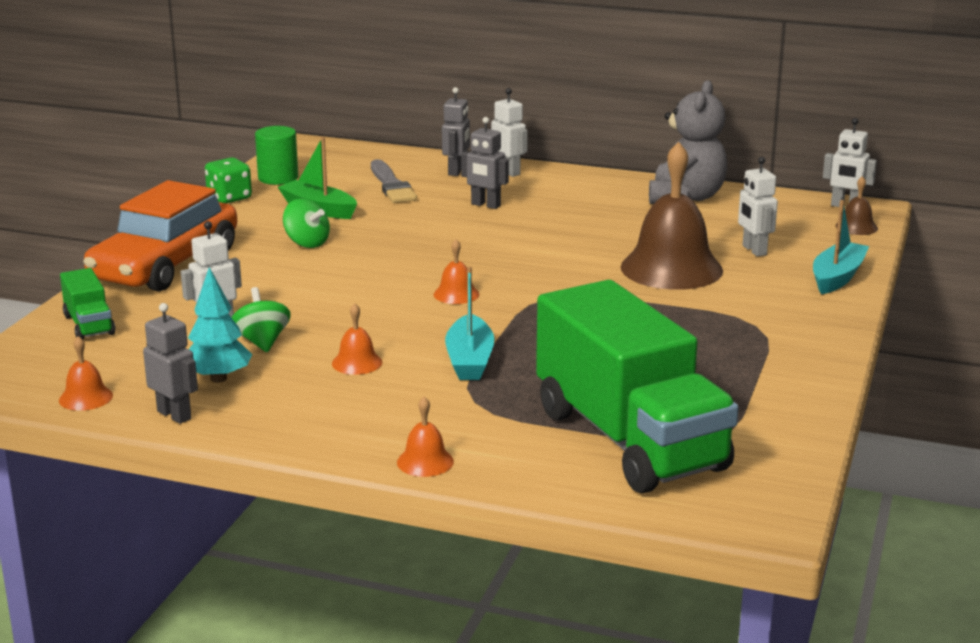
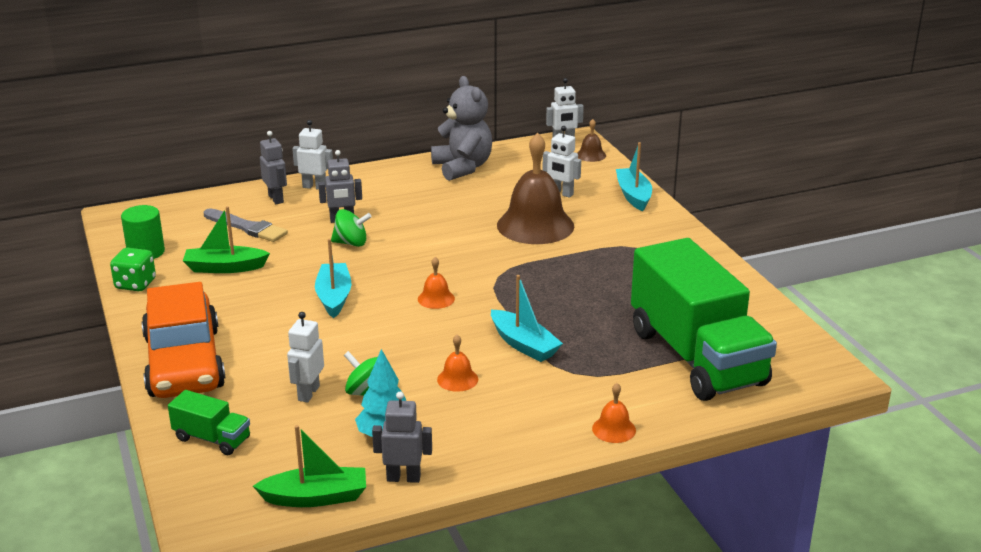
camera: 40 degrees left, 5 degrees up
(85, 397) = (316, 497): orange bell -> green boat
(307, 243) = (264, 300): green spinning top -> green spinning top (351, 243)
(368, 261) = (334, 297): none -> turquoise boat
(629, 440) = (696, 357): green truck -> green truck turned 45 degrees clockwise

